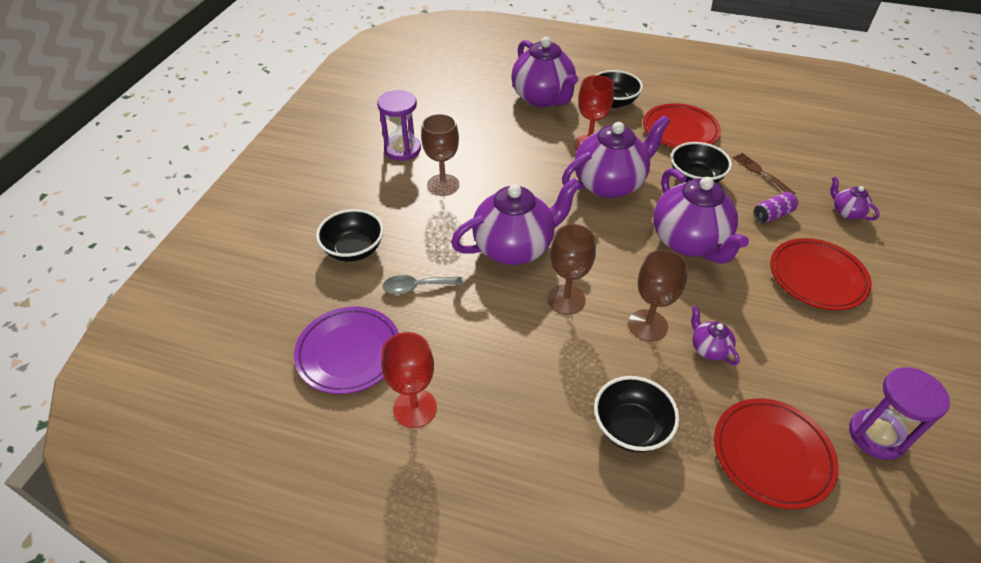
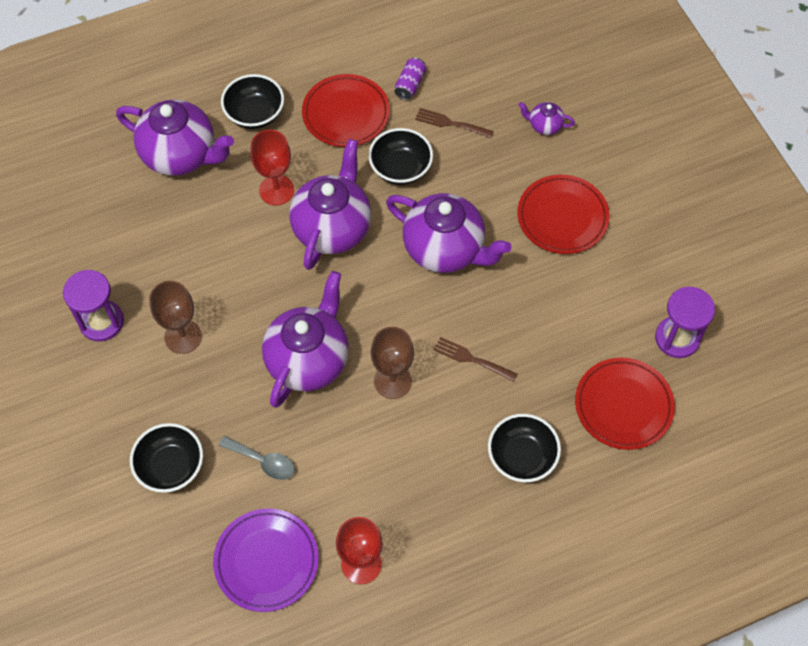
camera: 40 degrees left, 15 degrees up
(417, 287) = (263, 461): grey spoon -> grey spoon turned 105 degrees counterclockwise
(647, 325) = (471, 359): brown goblet -> brown fork
(708, 348) = (528, 347): purple teapot -> none
(772, 215) = (490, 170): purple can -> purple can (410, 84)

